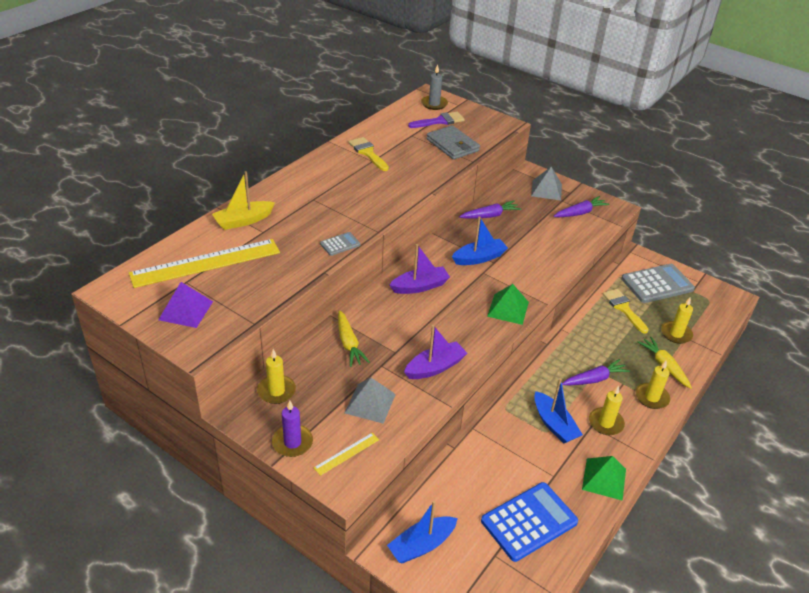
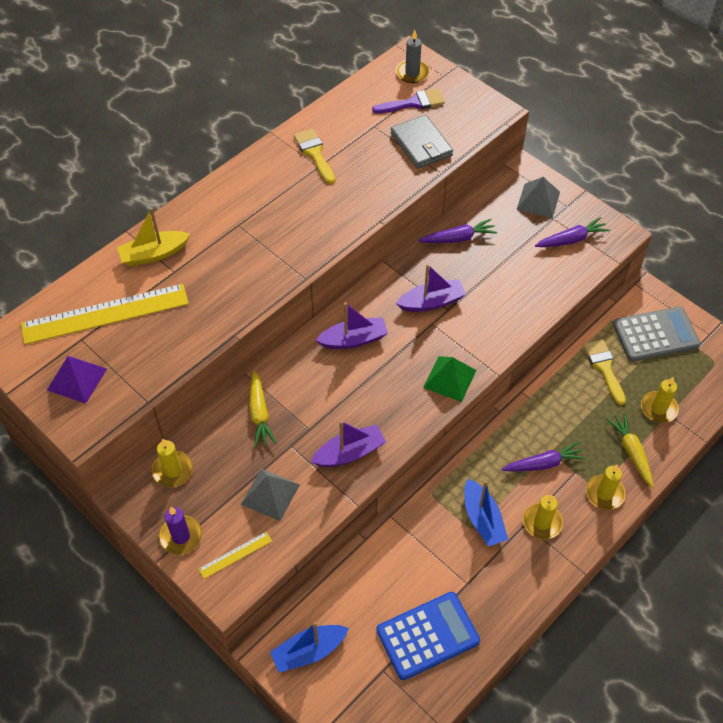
camera: 10 degrees right, 15 degrees up
(340, 244) = (258, 295): grey calculator -> none
(479, 258) = (431, 302): blue boat -> purple boat
(604, 479) = (522, 592): green pyramid -> none

